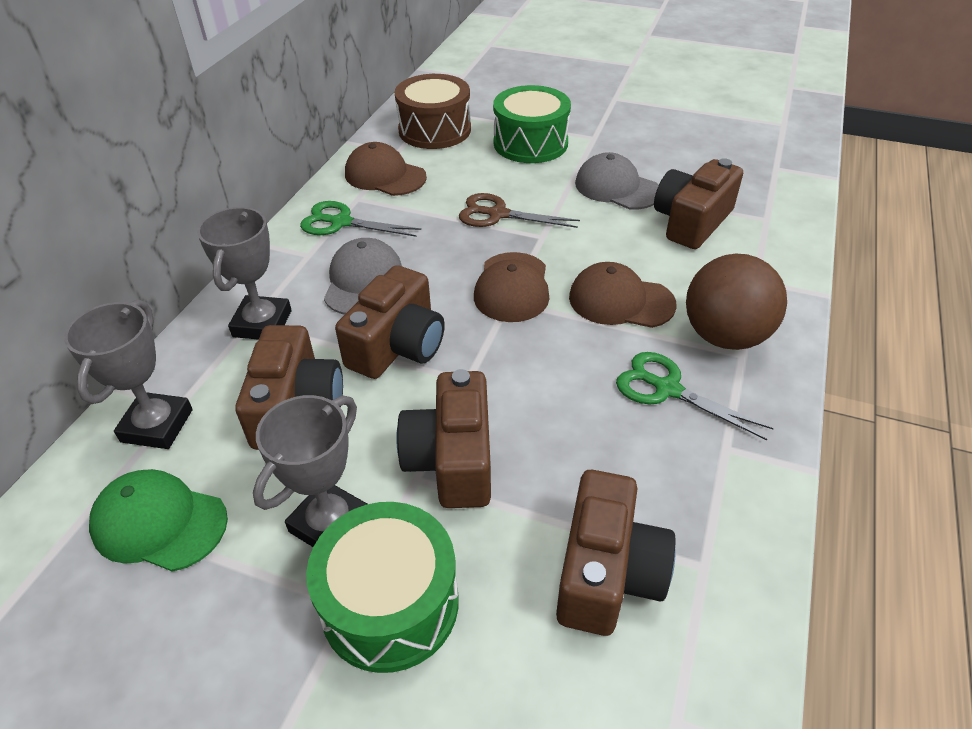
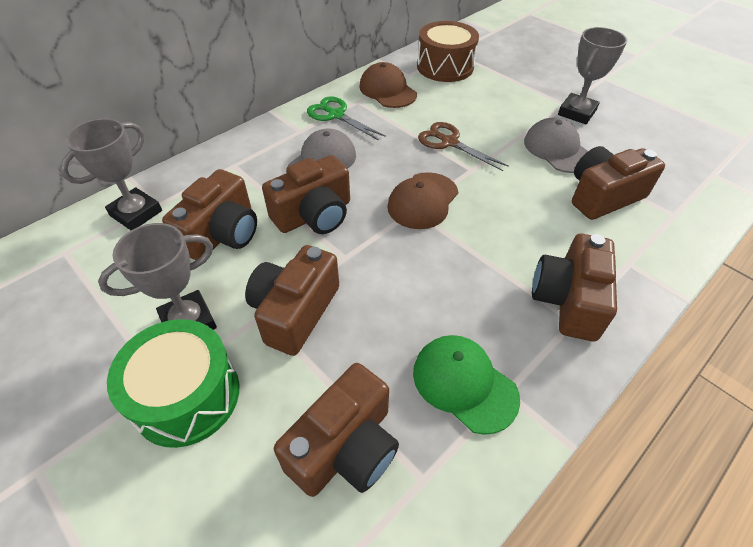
camera: 25 degrees right, 5 degrees up
(159, 523) = (95, 276): green cap -> green cap (464, 384)
(262, 323) = (240, 168): grey trophy -> grey trophy (576, 113)
(530, 143) = (510, 95): green drum -> none
(620, 301) = (499, 240): brown cap -> none
(667, 389) = (490, 324): green scissors -> none
(725, 336) = (568, 300): brown ball -> brown camera

